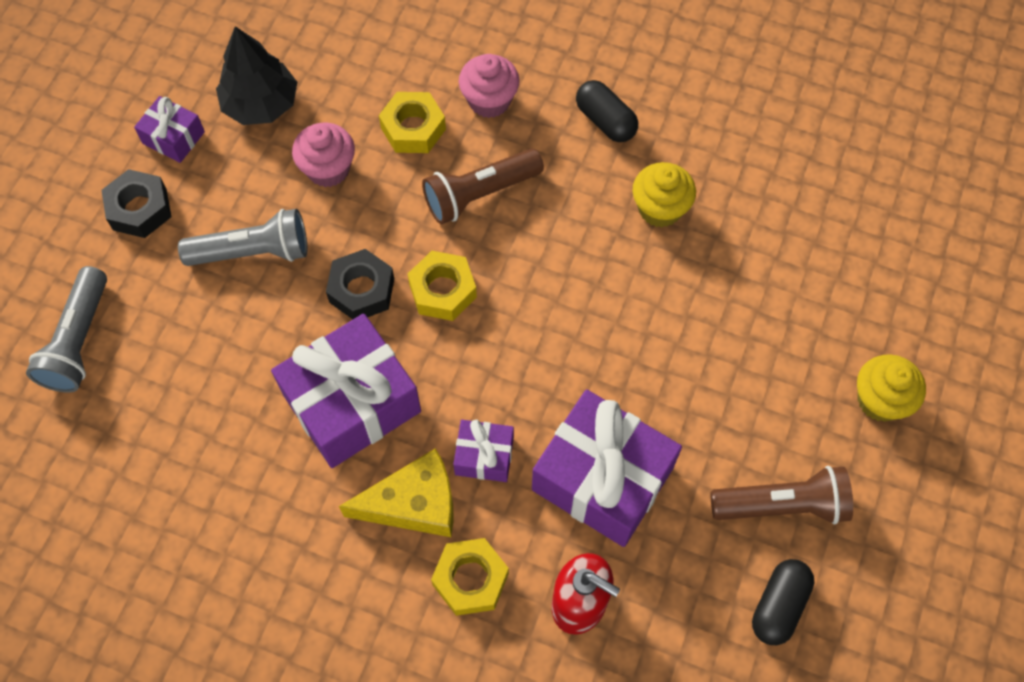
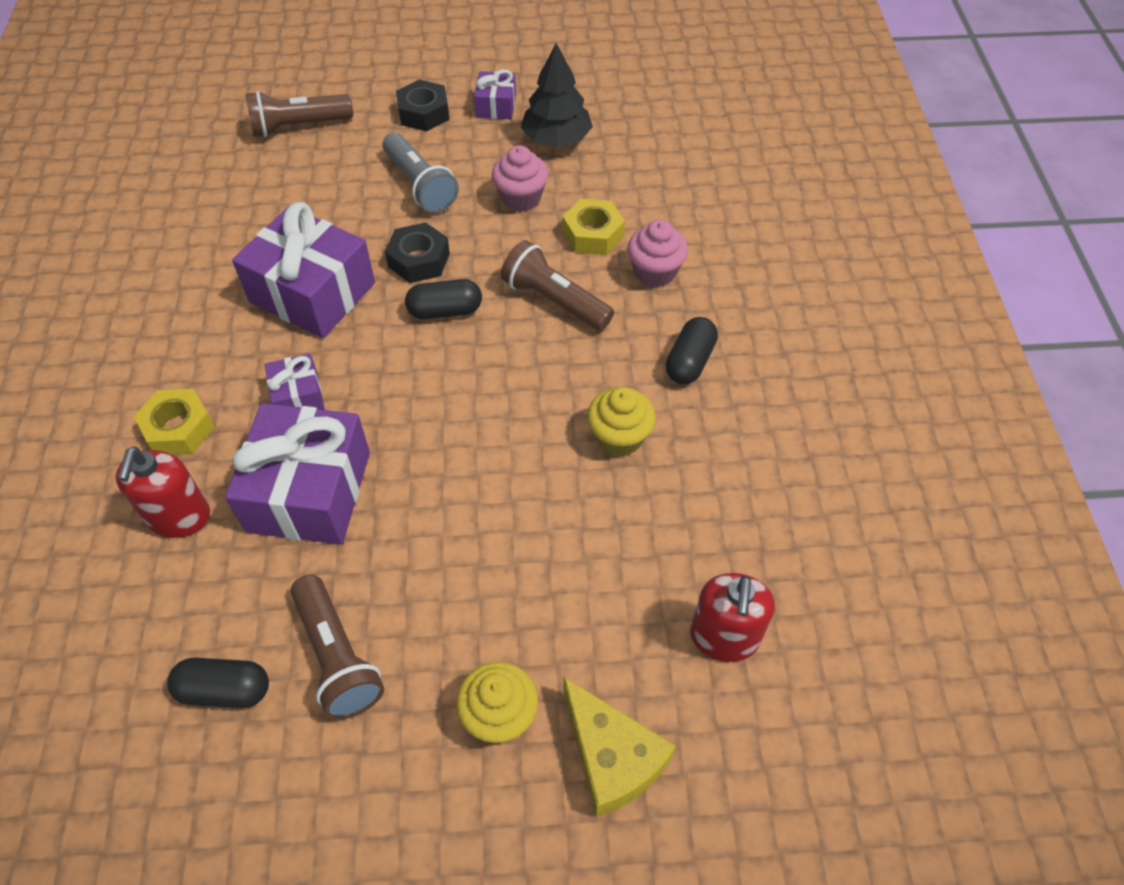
camera: 65 degrees right, 10 degrees down
(79, 341) = (298, 126): grey flashlight -> brown flashlight
(414, 503) = (236, 365): yellow cheese -> yellow cheese (612, 757)
(442, 290) = (445, 311): yellow nut -> black capsule
(874, 218) = (724, 637): none -> red soap dispenser

